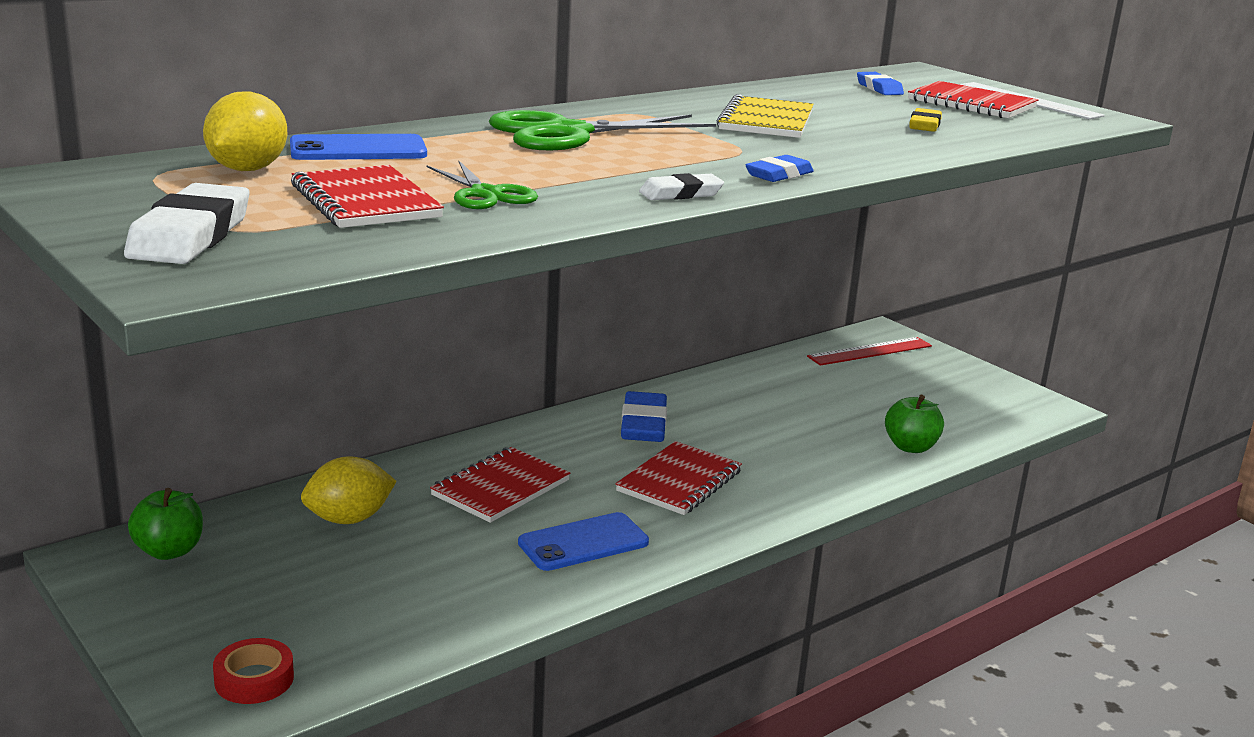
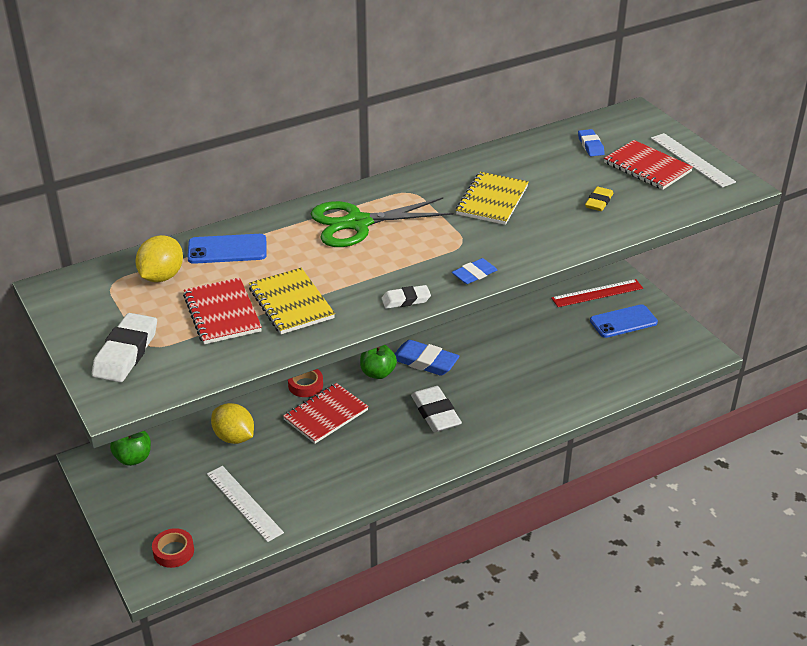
camera: 10 degrees right, 15 degrees up
(349, 519) = (234, 437): yellow lemon -> yellow lemon turned 60 degrees clockwise
(379, 604) = (244, 503): none -> white ruler
(459, 454) = (305, 385): none -> red tape
(485, 194) = (291, 303): green scissors -> yellow notebook
(583, 543) = (366, 461): blue phone -> blue phone (623, 322)
(643, 424) = (425, 362): blue eraser -> blue eraser turned 75 degrees counterclockwise
(679, 481) = (435, 413): red notebook -> white eraser
(910, 447) = (593, 387): green apple -> green apple (378, 373)

